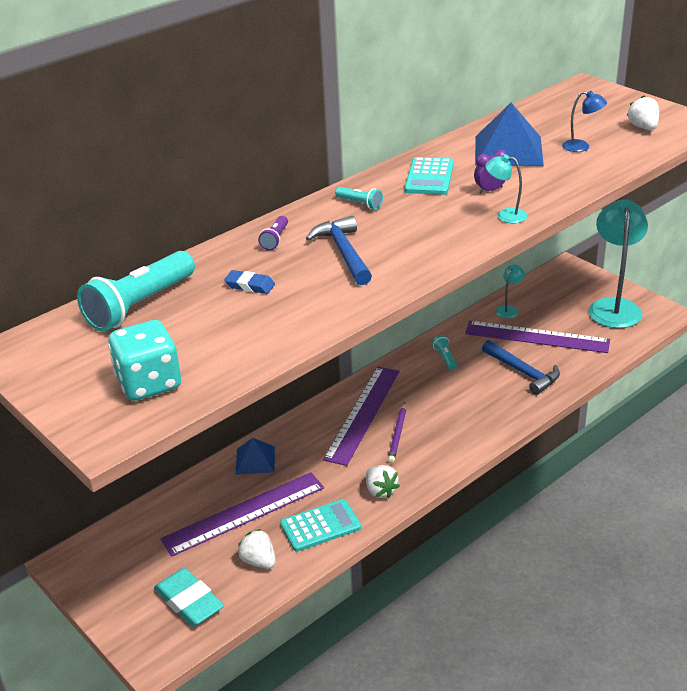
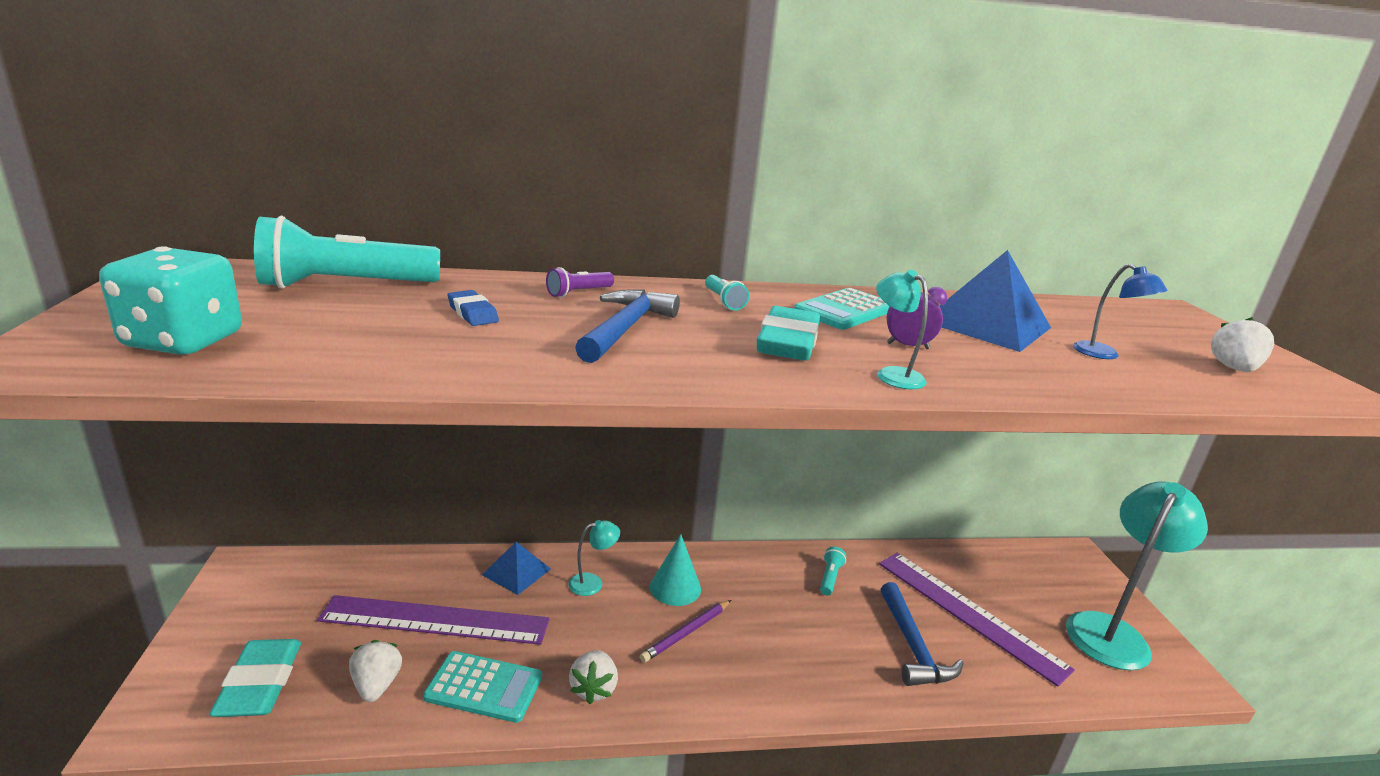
camera: 30 degrees right, 10 degrees down
(363, 414) = (675, 587): purple ruler -> turquoise cone
(433, 219) = (787, 342): none -> turquoise eraser
(509, 309) = (959, 565): turquoise lamp -> turquoise lamp (592, 583)

